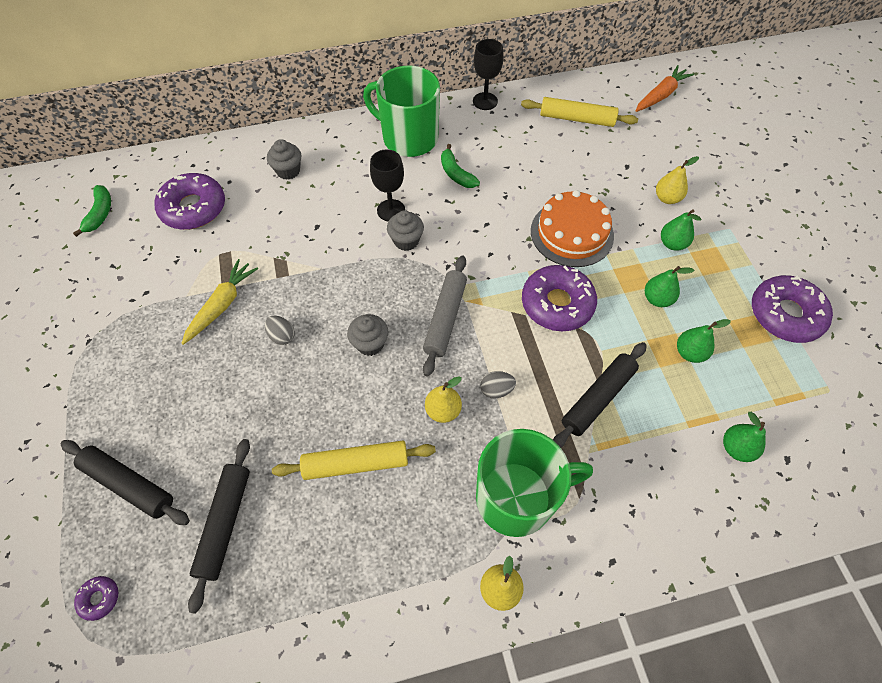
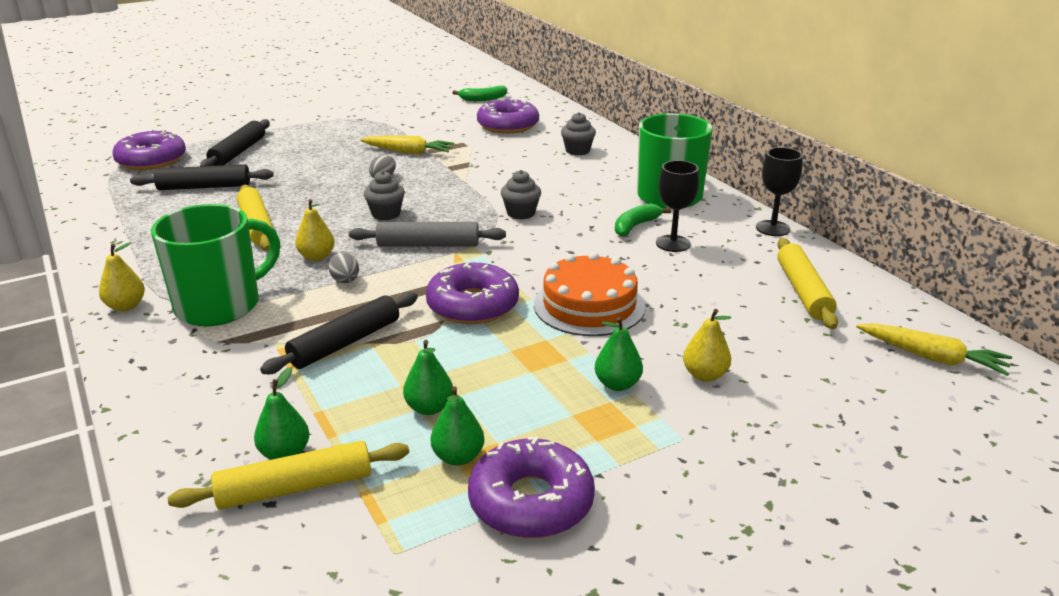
camera: 75 degrees right, 30 degrees down
(99, 598) = (151, 160): purple donut -> purple donut, size x2.30
(391, 210) = (557, 201): black goblet -> black goblet (673, 243)
(517, 497) = (220, 305): green mug -> green mug turned 105 degrees counterclockwise
(598, 398) = (345, 343): black rolling pin -> black rolling pin turned 75 degrees counterclockwise
(657, 299) = (510, 376): green pear -> green pear (458, 457)
(661, 95) = (932, 357): orange carrot -> yellow carrot
(772, 443) = (295, 488): none -> yellow rolling pin

